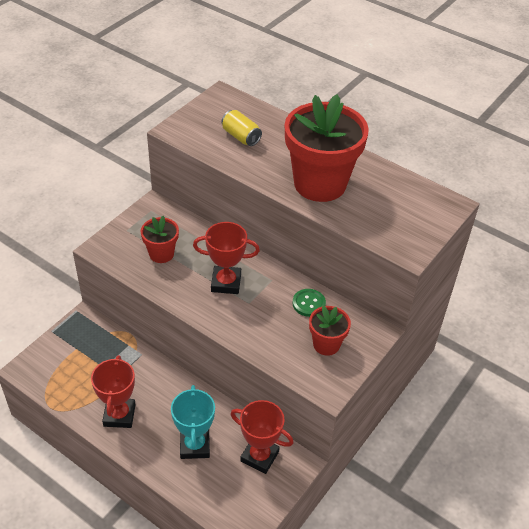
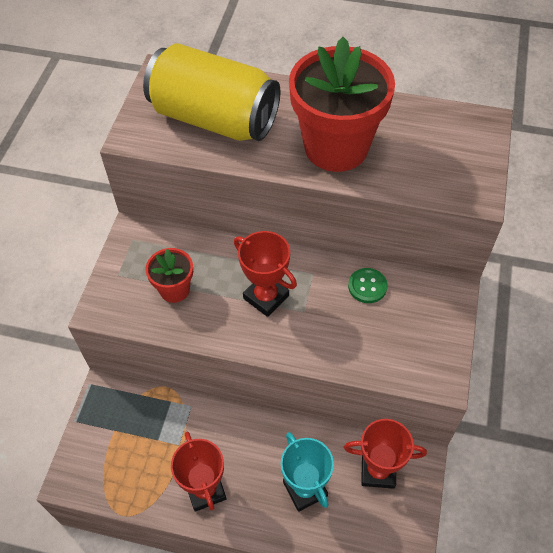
camera: 20 degrees left, 10 degrees up
(226, 283) = (266, 297): red trophy -> red trophy turned 60 degrees clockwise
(241, 137) = (214, 119): yellow can -> yellow can, size x2.41
(326, 344) = (411, 328): red flower pot -> none

